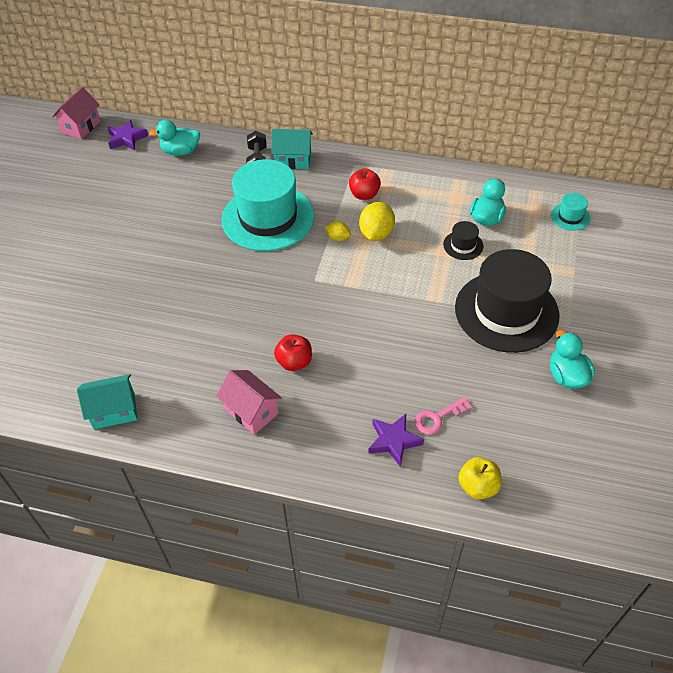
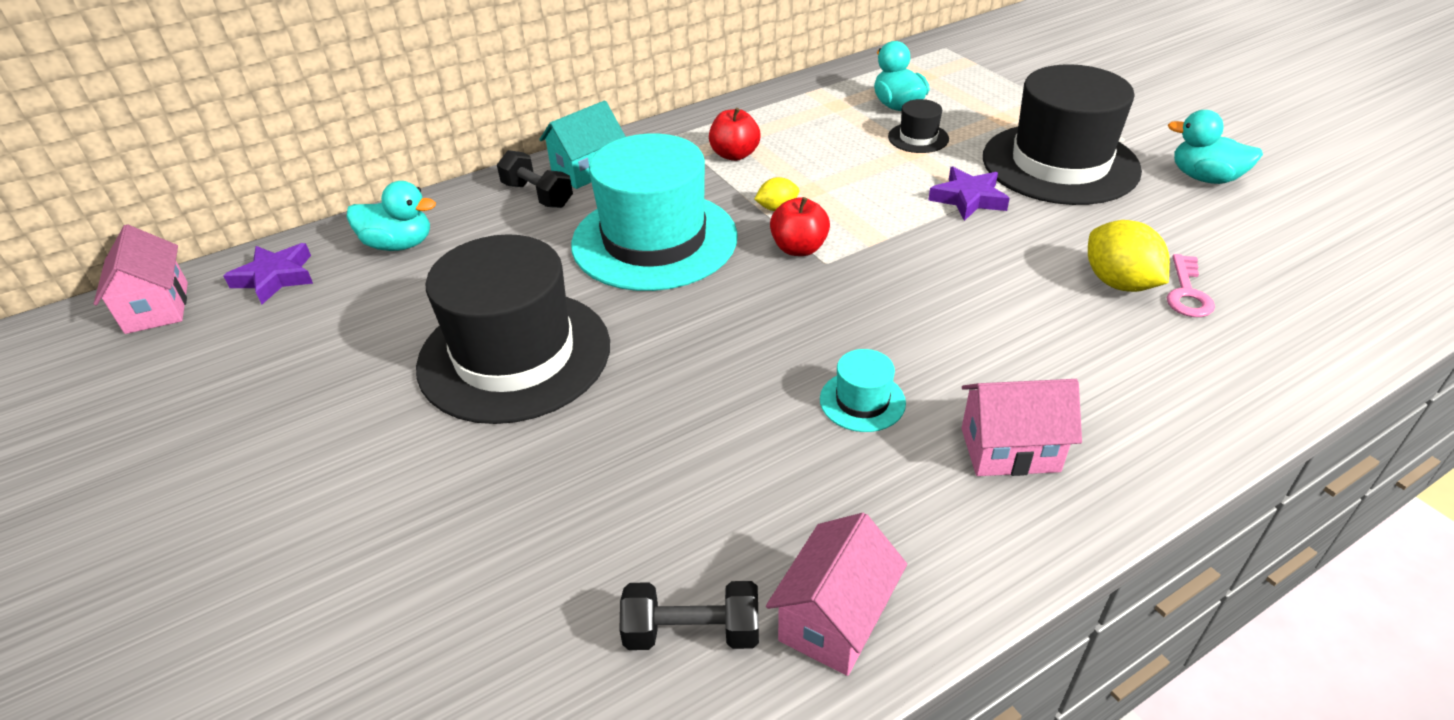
camera: 45 degrees left, 10 degrees down
(75, 378) = (692, 632): none -> black dumbbell
(114, 411) = (834, 619): turquoise house -> pink house
(155, 234) = (514, 355): none -> black hat
(181, 151) = (399, 244): turquoise duck -> turquoise duck turned 120 degrees counterclockwise
(294, 362) = (956, 357): red apple -> red apple (799, 248)
(376, 234) = (813, 180): yellow lemon -> yellow lemon (1118, 283)
(394, 441) = (1197, 347): purple star -> purple star (968, 198)
(478, 486) = (1336, 322): yellow apple -> none
(570, 216) = (965, 65): turquoise hat -> turquoise hat (862, 401)

